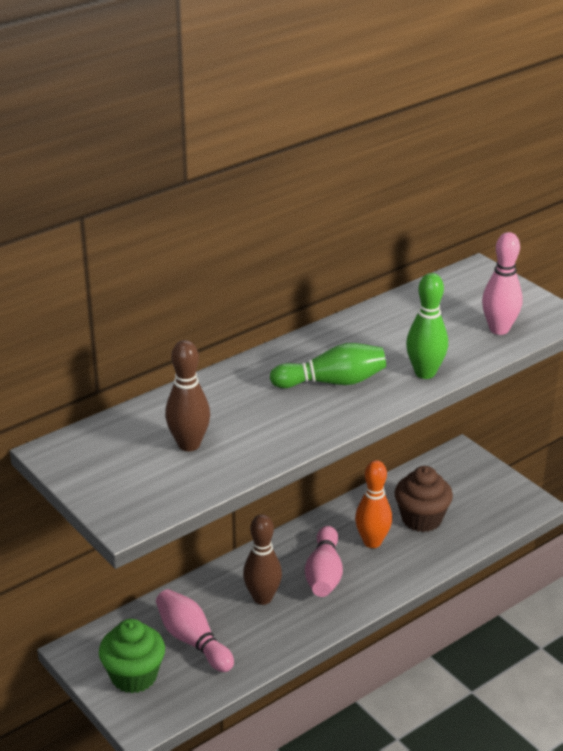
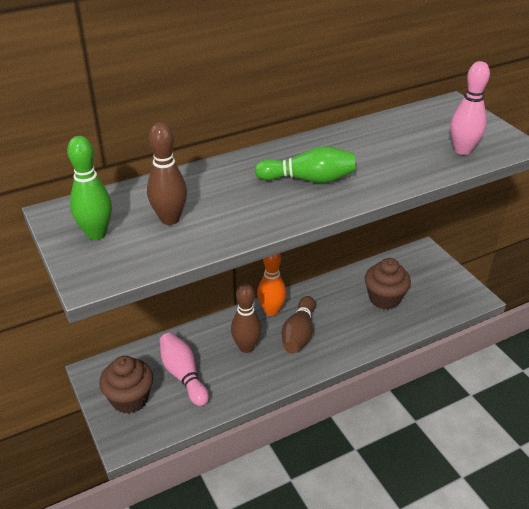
camera: 10 degrees right, 5 degrees up
(134, 676) = (130, 399): green cupcake -> brown cupcake
(324, 574) = (299, 334): pink bowling pin -> brown bowling pin
(372, 542) = (342, 312): orange bowling pin -> orange bowling pin (271, 311)
(425, 373) = (390, 179): green bowling pin -> green bowling pin (96, 233)

